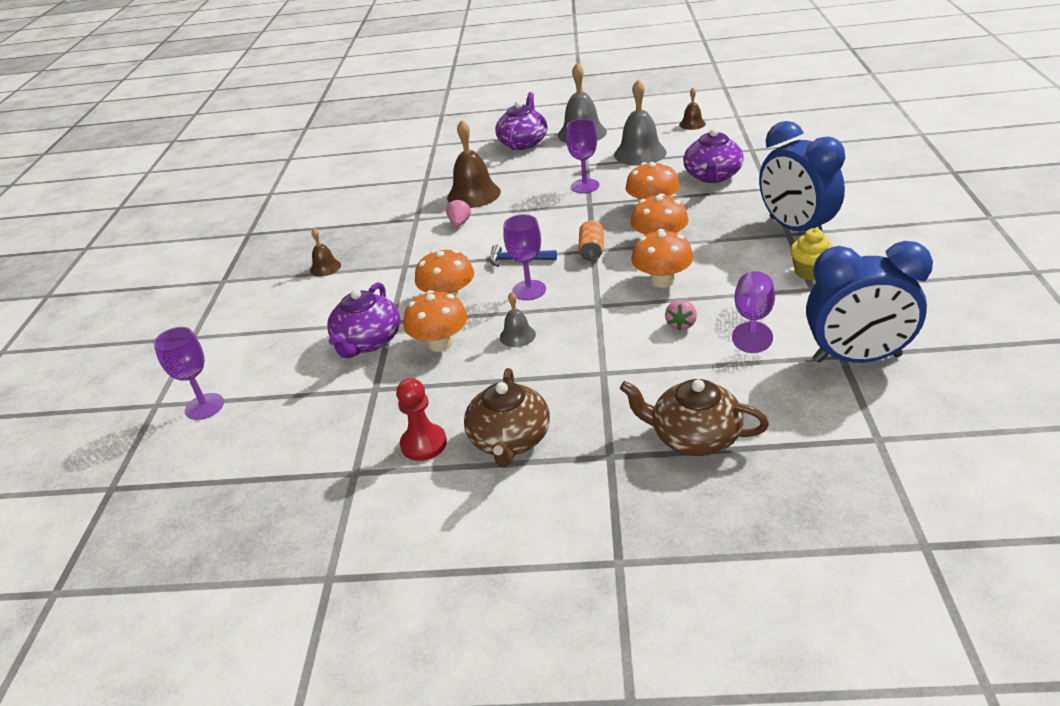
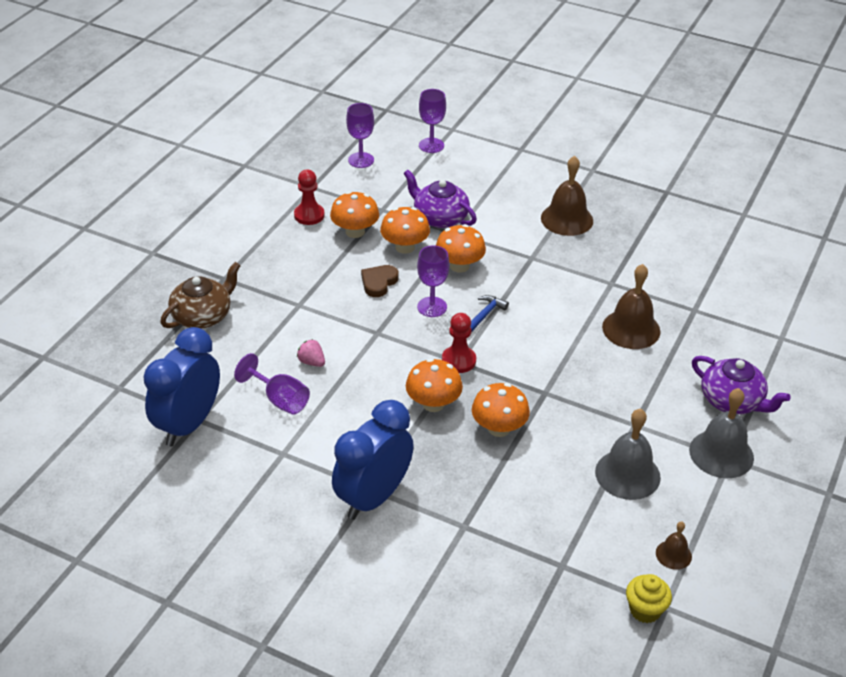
camera: 110 degrees right, 5 degrees up
(325, 267) = (567, 219): brown bell -> brown bell, size x1.92
(459, 223) = (579, 304): pink strawberry -> none
(509, 440) = (278, 246): brown teapot -> none
(517, 335) = (379, 282): grey bell -> brown heart
(585, 186) = (584, 404): purple goblet -> purple goblet (361, 160)
(592, 250) = (458, 361): orange can -> red pawn
(662, 281) = (375, 379): orange mushroom -> orange mushroom (355, 232)
(712, 176) = (526, 500): purple teapot -> none
(796, 229) = (373, 498): blue clock -> blue clock turned 45 degrees counterclockwise
(810, 272) = (304, 465): yellow cupcake -> yellow cupcake (645, 610)

